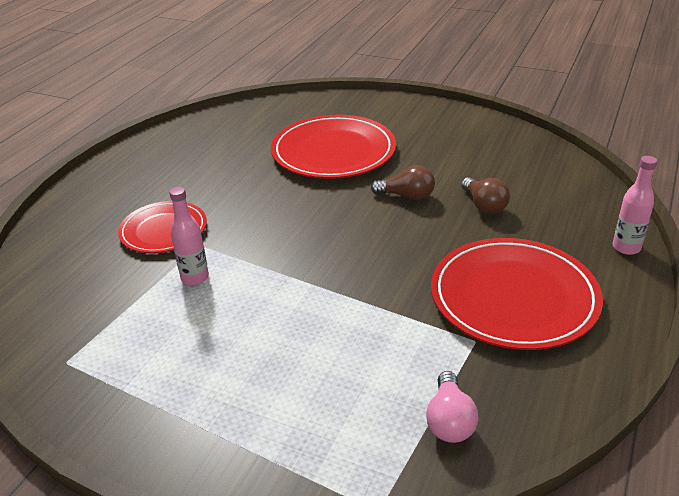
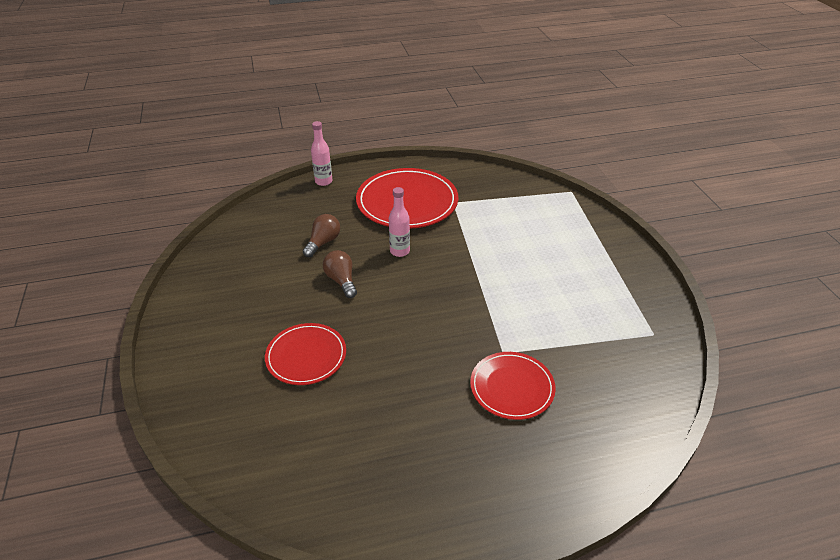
camera: 130 degrees left, 5 degrees up
(195, 278) = (533, 330): pink bottle -> pink bottle (399, 251)
(333, 152) = (306, 356): red plate -> red plate, size x0.61
(449, 421) = (509, 191): pink light bulb -> none

